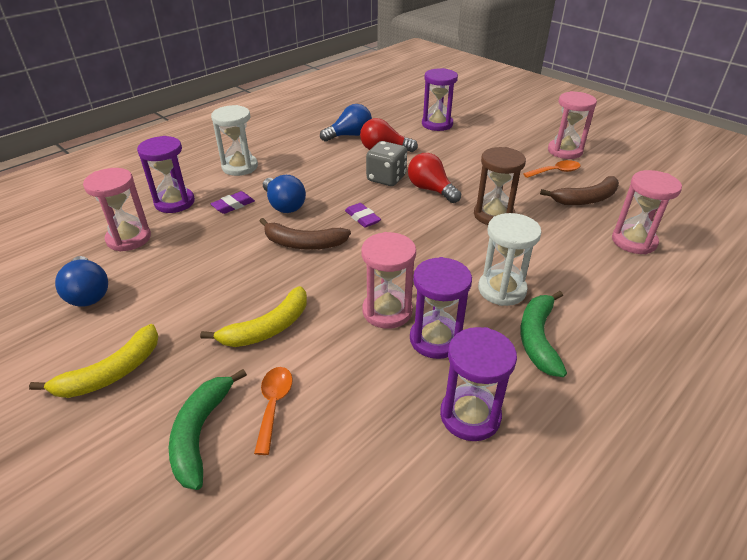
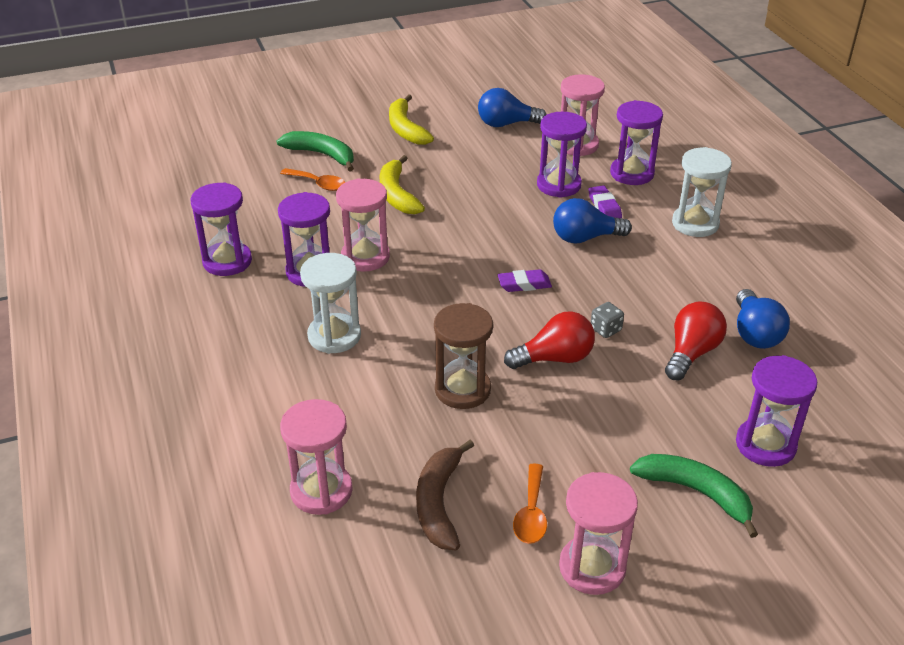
camera: 115 degrees right, 0 degrees up
(208, 233) = (558, 185): none -> purple hourglass
(303, 243) = (502, 235): brown banana -> none
(386, 178) = (605, 329): grey dice -> grey dice, size x0.53
(538, 338) = (259, 329): green banana -> green banana (696, 492)

